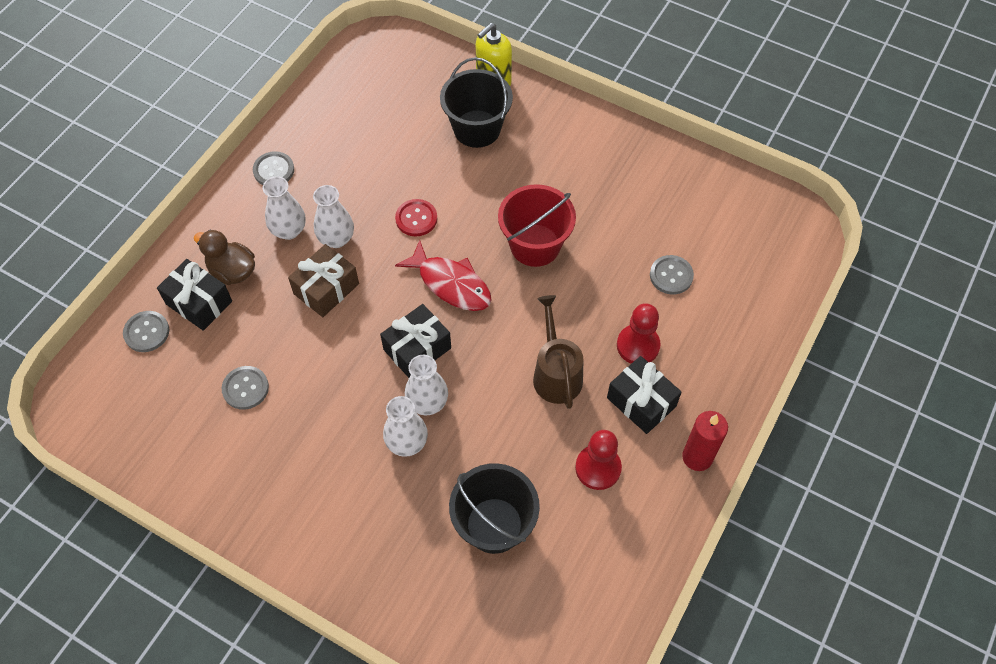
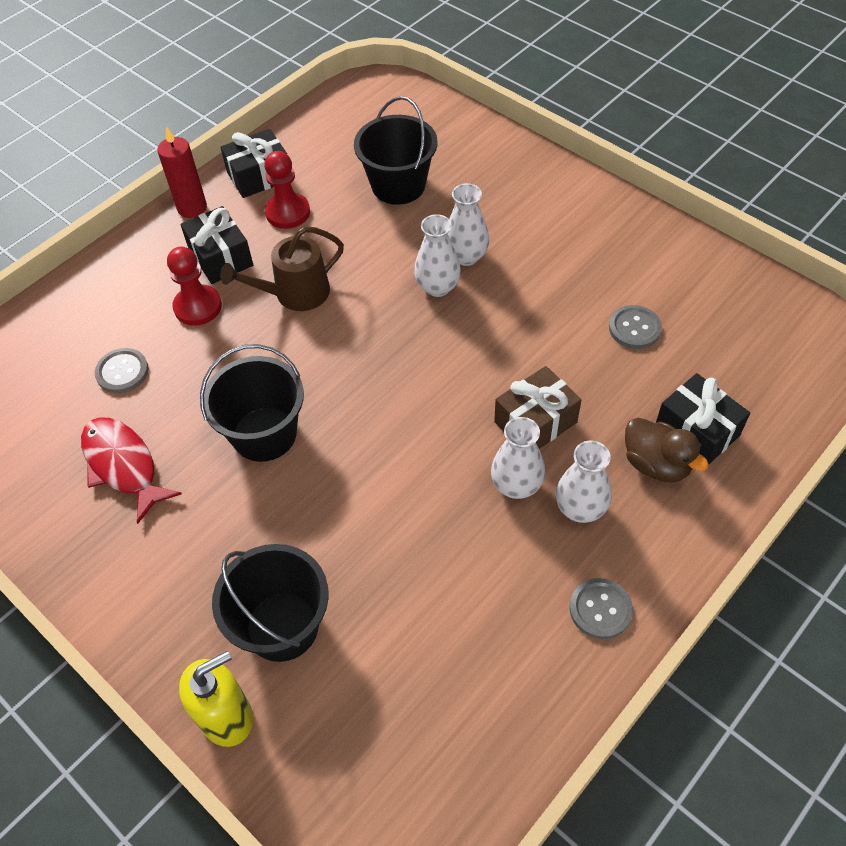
camera: 165 degrees left, 5 degrees down
(146, 332) = (759, 405): grey button -> none
(416, 219) = (405, 495): red button -> none
(417, 349) = (437, 339): black gift -> black gift (259, 176)
(451, 284) = (381, 403): red fish -> red fish (123, 465)
(535, 245) = (264, 434): red bucket -> black bucket
(556, 374) = (295, 293): brown watering can -> brown watering can turned 60 degrees clockwise

